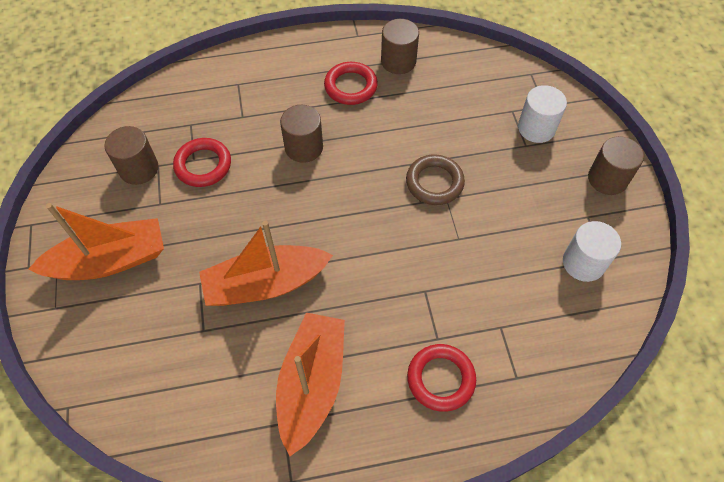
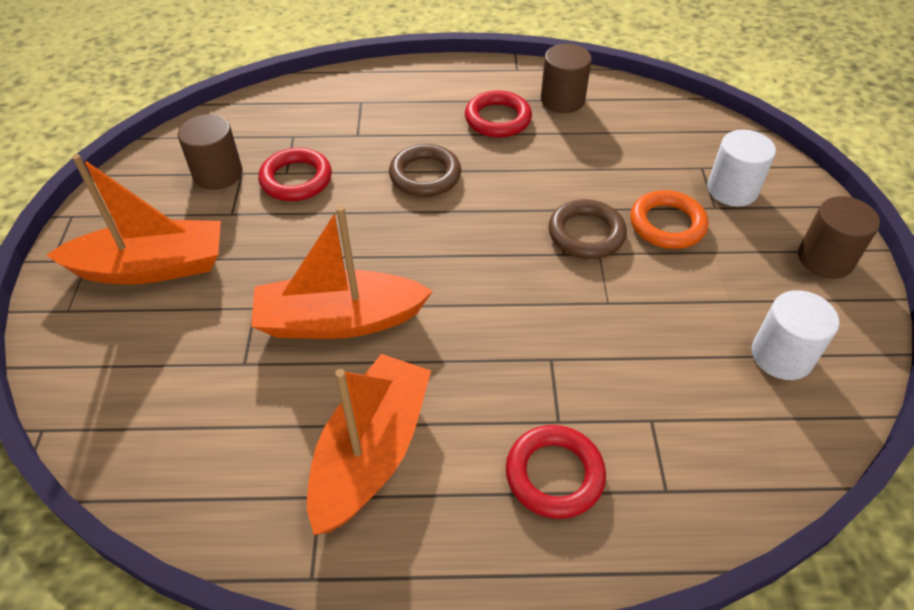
camera: 10 degrees right, 10 degrees down
(304, 147) = (425, 175): brown cylinder -> brown ring
(492, 165) = (667, 224): none -> orange ring

